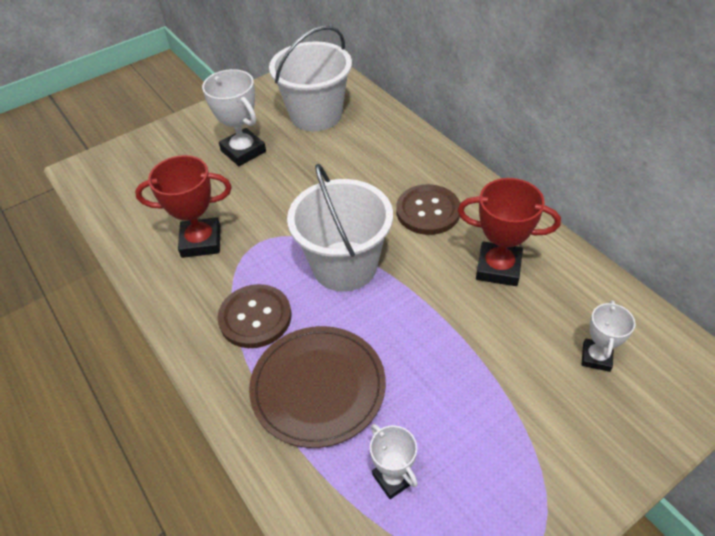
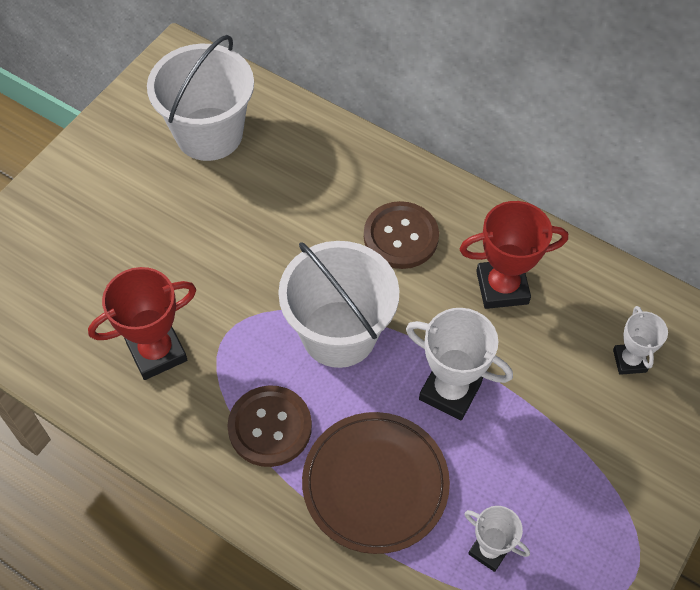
camera: 25 degrees left, 10 degrees up
(243, 151) = (143, 211): white trophy -> white trophy (450, 391)

